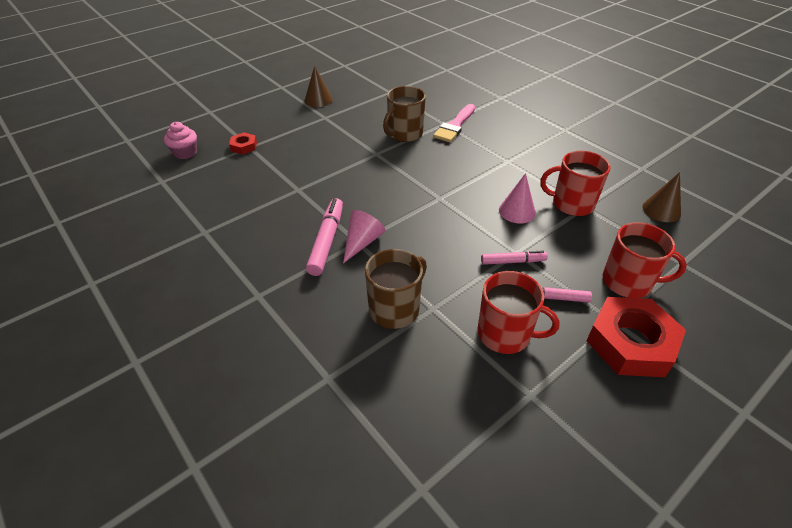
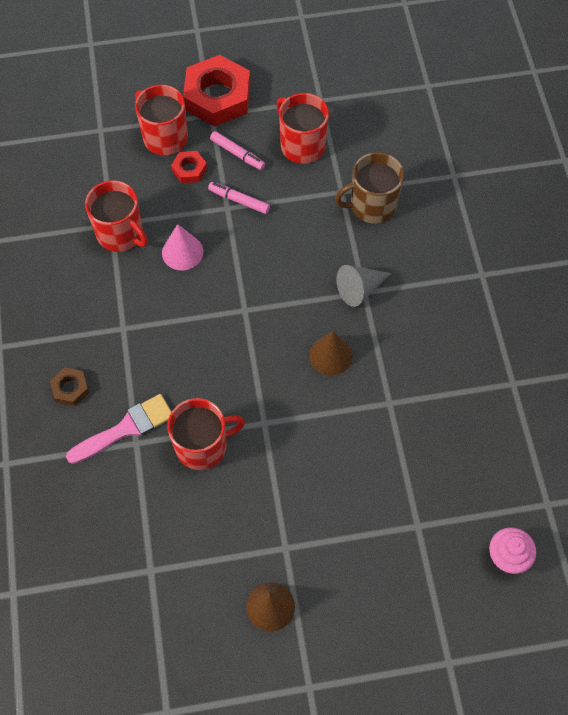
camera: 150 degrees left, 20 degrees up
(244, 146) = (425, 530): red nut -> red nut (189, 170)
(327, 241) = (393, 308): pink marker -> none
(362, 242) = (360, 289): pink cone -> grey cone
(404, 134) = (202, 446): brown mug -> red mug
(504, 128) = (70, 388): none -> brown nut
(661, 210) = (46, 184): brown cone -> brown cone (330, 355)

